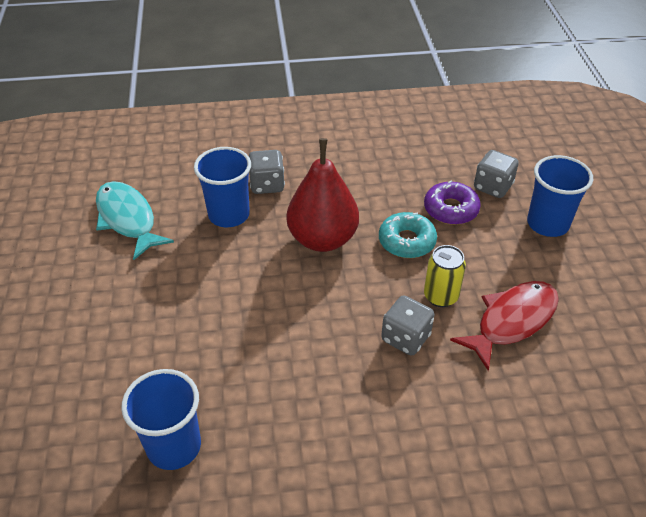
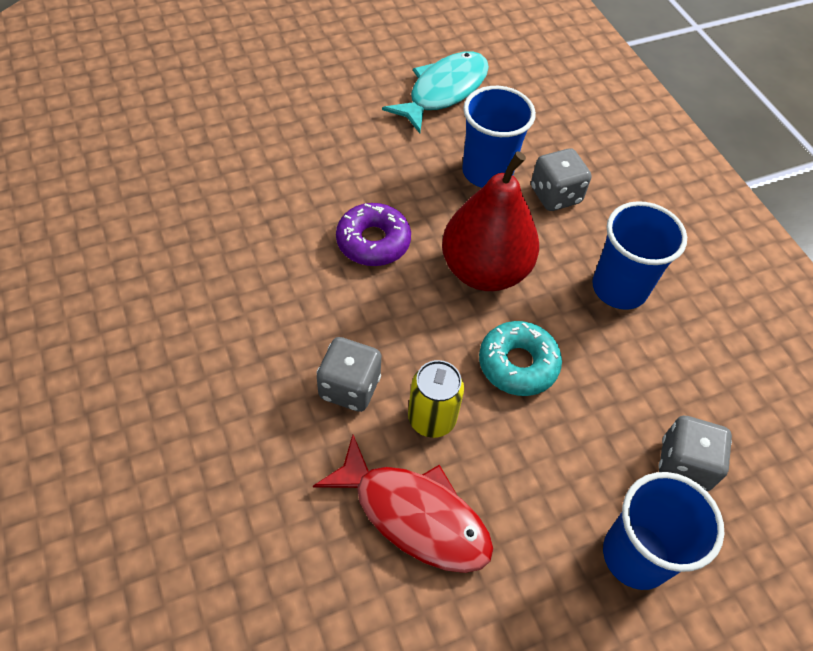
camera: 70 degrees right, 10 degrees up
(174, 446) = (162, 207): blue cup -> blue cup (619, 288)
(451, 209) = (606, 411): purple donut -> purple donut (373, 241)

